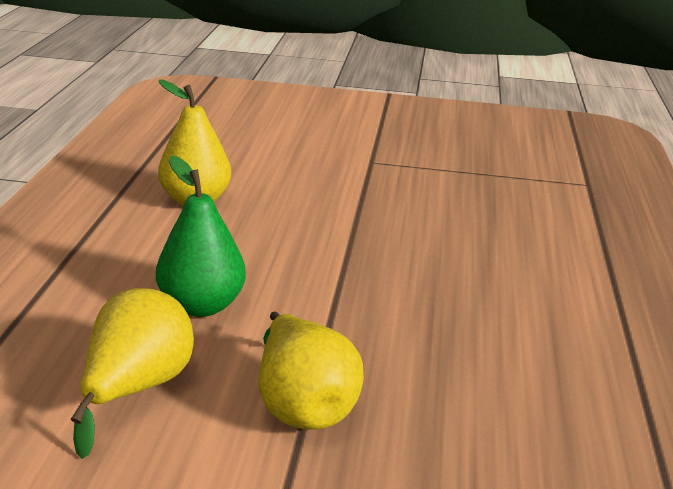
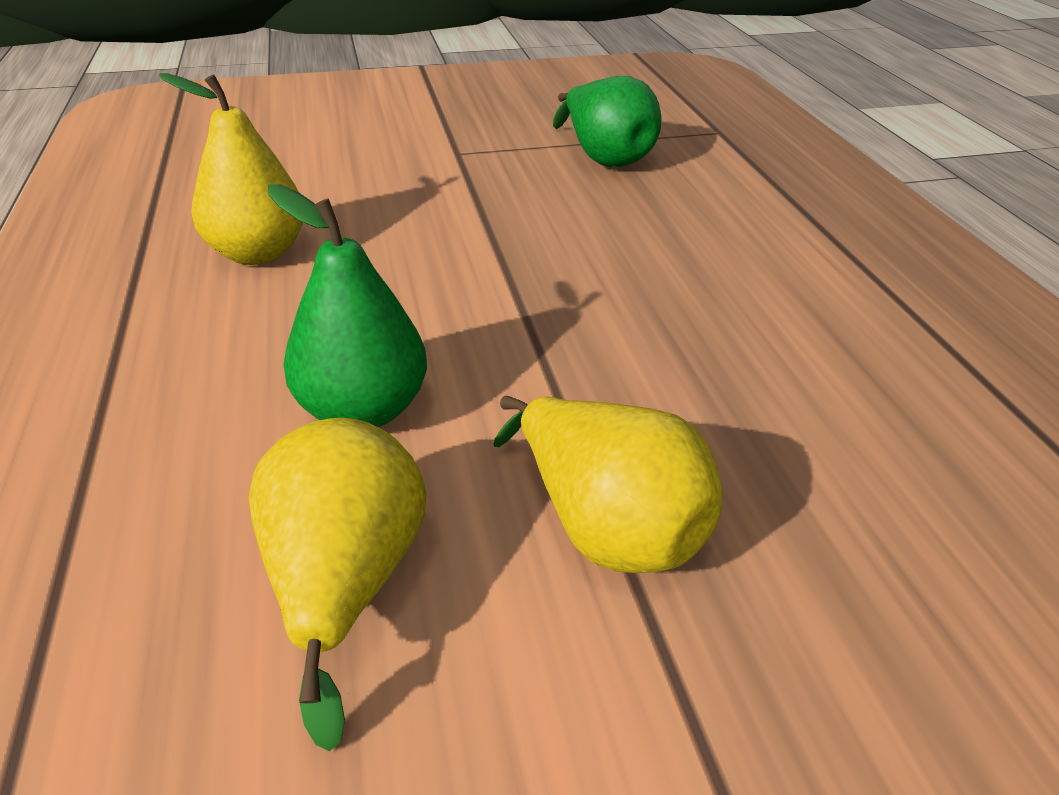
camera: 20 degrees left, 10 degrees up
(478, 186) = (605, 157): none -> green pear

